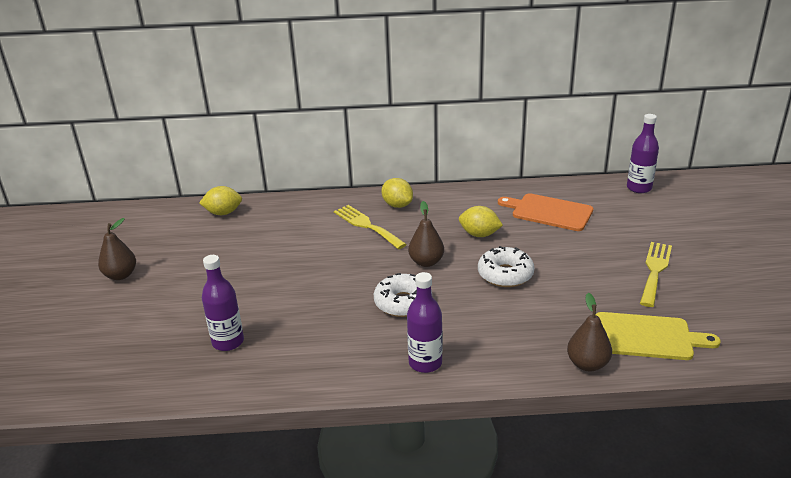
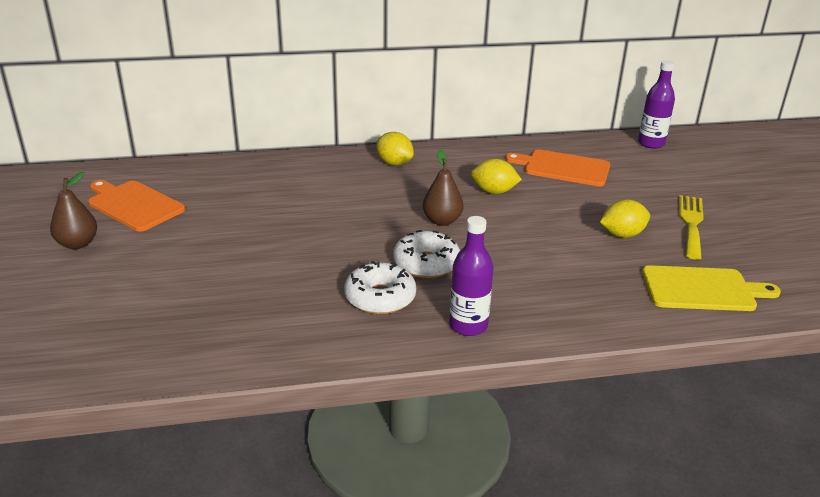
camera: 10 degrees left, 0 degrees up
(171, 241) = (133, 205): none -> orange cutting board
(223, 213) = (191, 174): yellow lemon -> yellow lemon (622, 234)
(228, 342) = (228, 312): purple bottle -> none
(367, 225) = (364, 184): yellow fork -> none
(505, 274) = (533, 231): white donut -> white donut (380, 297)
(587, 364) = (647, 319): brown pear -> none

